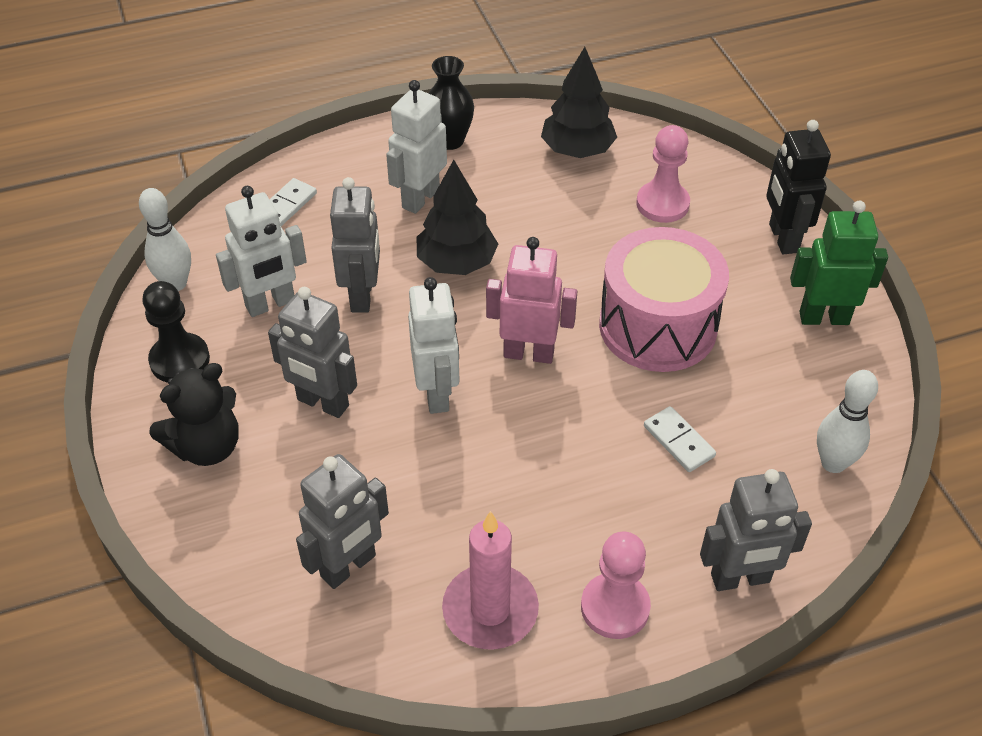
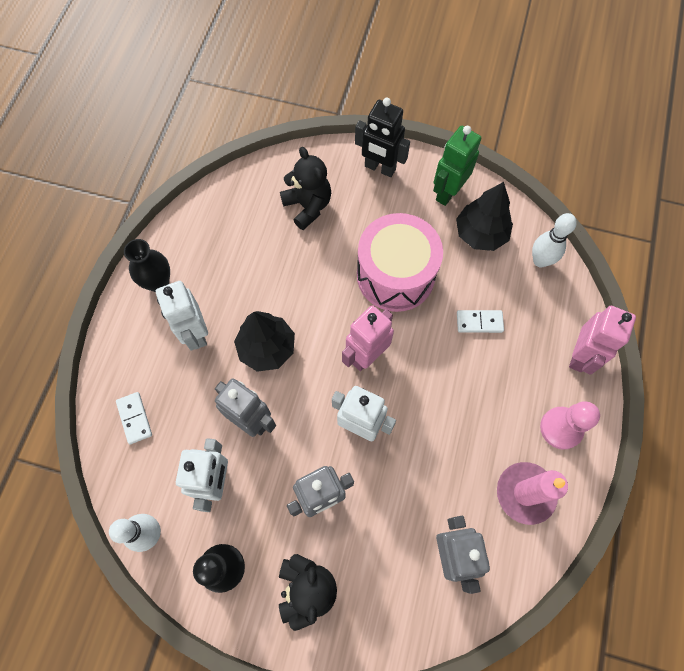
camera: 55 degrees left, 20 degrees up
(577, 150) = (228, 218): black tree -> black tree (480, 234)
(662, 204) = (308, 206): pink pawn -> black teddy bear
(740, 579) = (580, 356): grey robot -> pink robot

